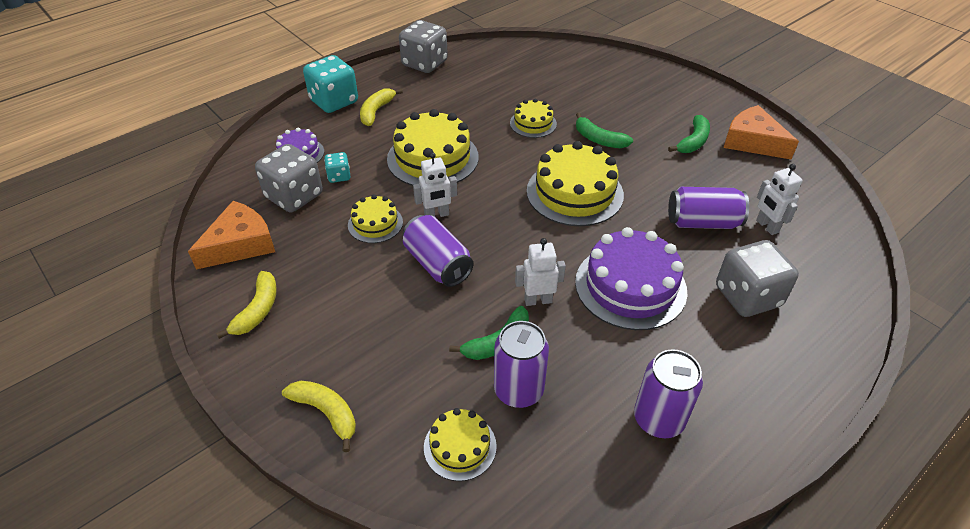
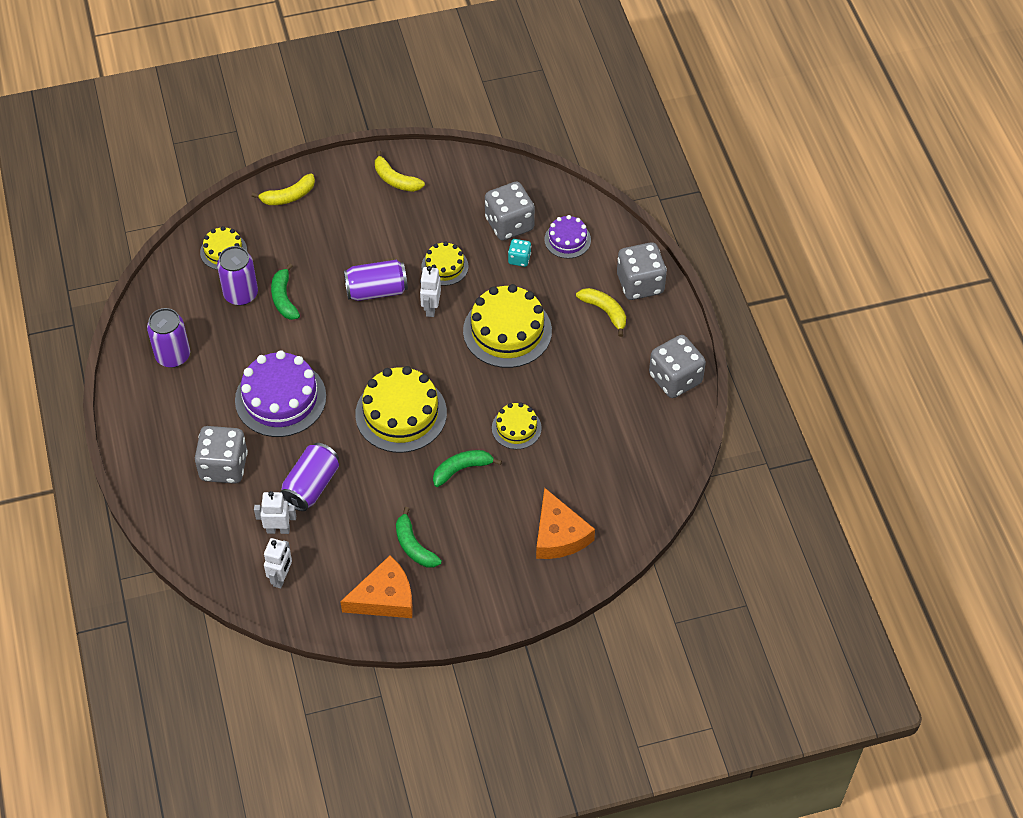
camera: 115 degrees right, 10 degrees up
(240, 244) = (470, 181): orange cheese -> orange cheese (559, 535)
(334, 101) = (640, 284): turquoise dice -> grey dice
(538, 300) = (304, 336): white robot -> white robot (281, 578)

